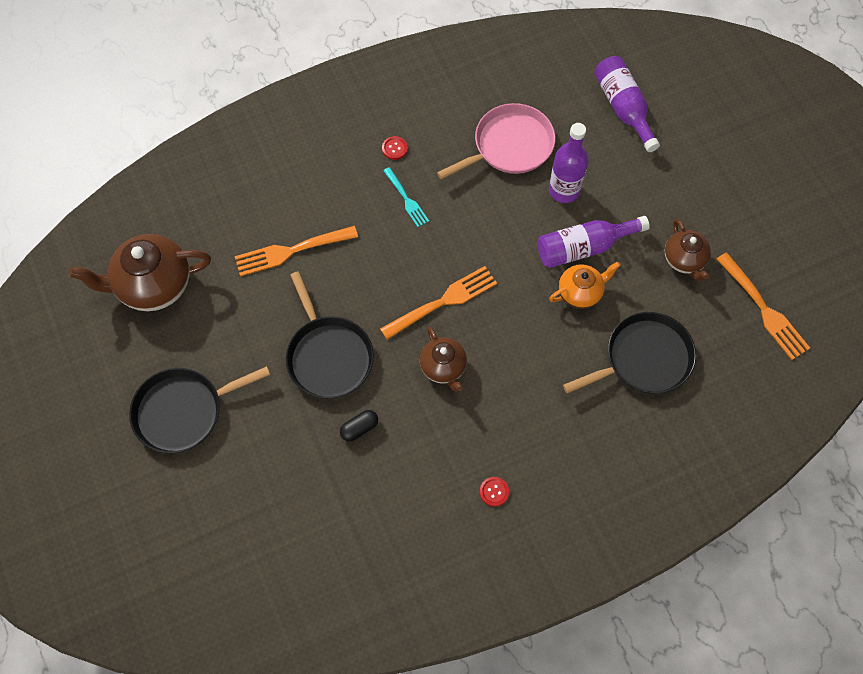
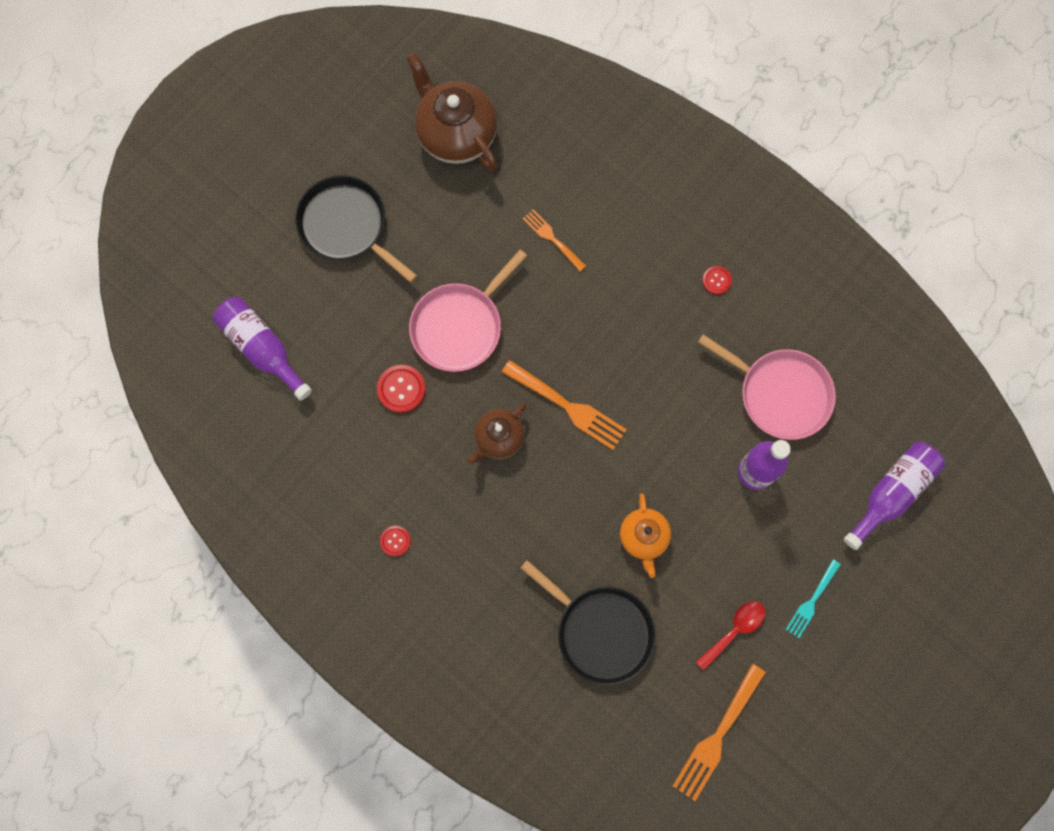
camera: 65 degrees right, 10 degrees up
(292, 250) = (553, 239): orange fork -> orange fork, size x0.61
(328, 356) = (460, 326): black pan -> pink pan
(359, 428) = (401, 389): black capsule -> red button
(406, 199) = (664, 319): turquoise fork -> turquoise fork (812, 600)
(580, 293) = (643, 537): orange teapot -> orange teapot turned 45 degrees clockwise
(584, 247) = (697, 520): purple bottle -> purple bottle (262, 349)
(684, 260) = (734, 630): brown teapot -> red spoon

